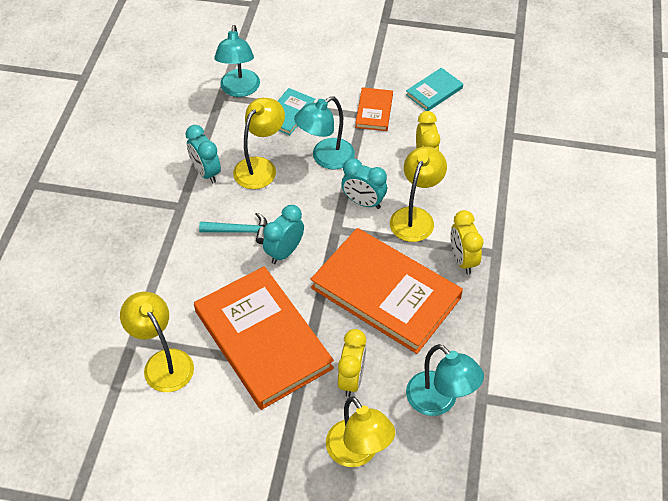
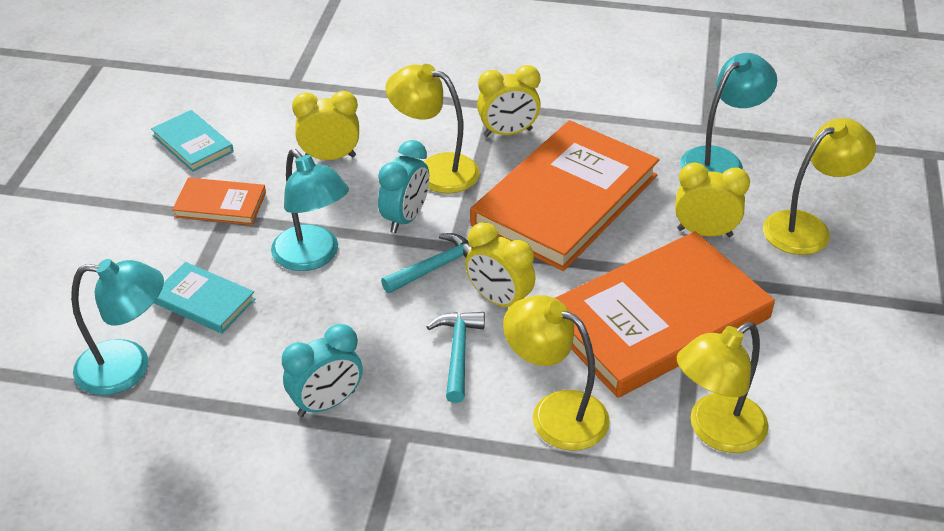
camera: 90 degrees left, 10 degrees down
(260, 167) = (321, 333): yellow lamp -> yellow lamp (555, 413)
(284, 252) = (499, 300): turquoise clock -> yellow clock
(316, 219) = (436, 267): none -> turquoise hammer

